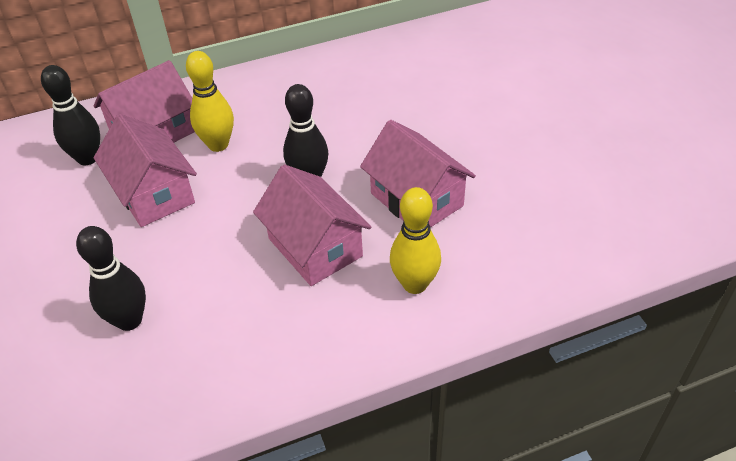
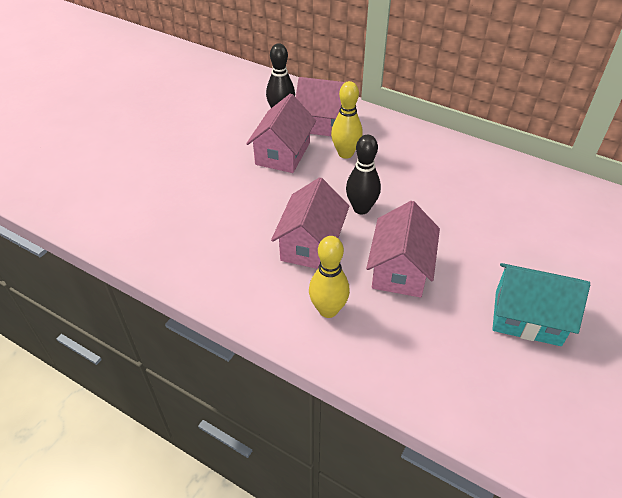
camera: 50 degrees right, 0 degrees up
(129, 320) = (191, 202): black bowling pin -> none
(547, 152) = (527, 317): none -> turquoise house

